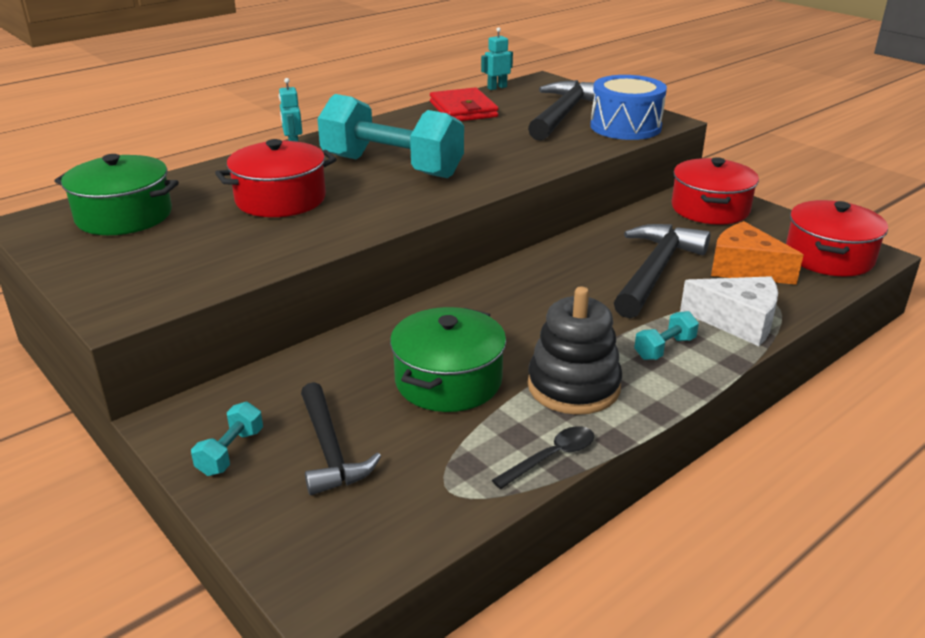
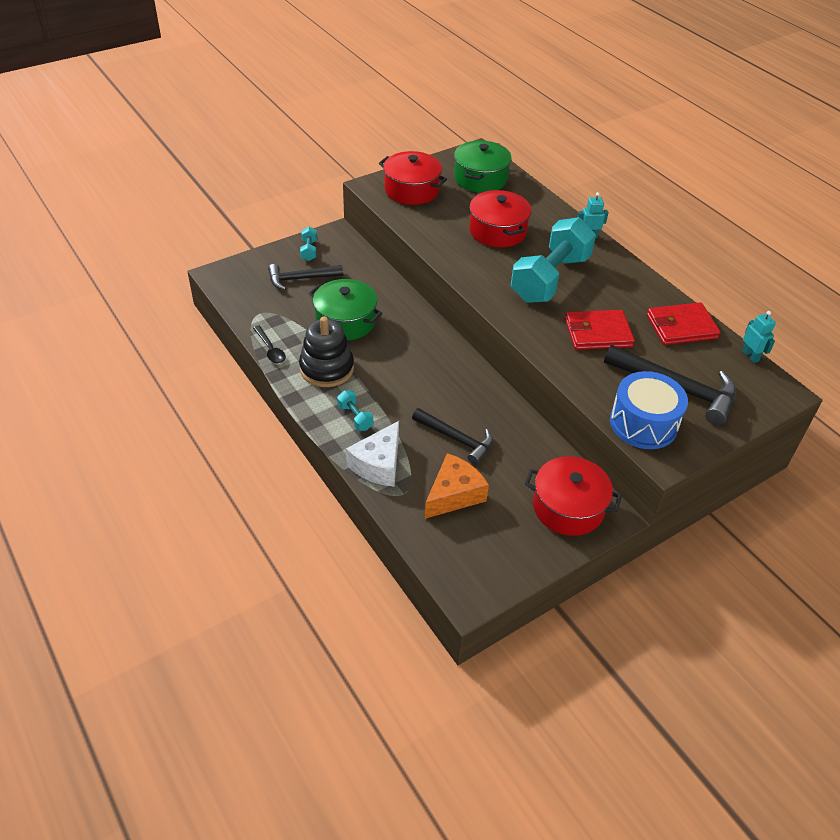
camera: 95 degrees right, 15 degrees up
(230, 452) = (309, 250): turquoise dumbbell -> turquoise dumbbell turned 60 degrees clockwise
(491, 143) = (598, 333): none -> red wallet
(655, 271) = (456, 439): black hammer -> black hammer, size x0.66
(829, 257) = (467, 560): red pot -> red pot (411, 190)

